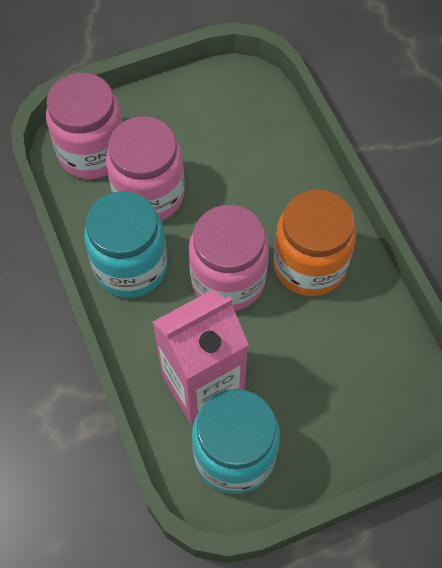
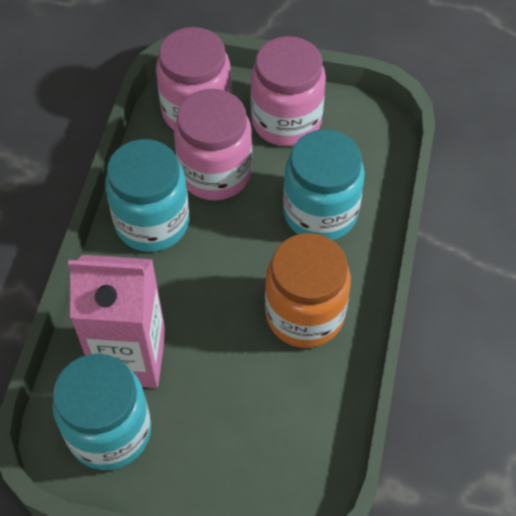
camera: 35 degrees right, 5 degrees down
(228, 280) = (223, 283): pink jar -> pink jar (286, 121)
(258, 178) = (320, 213): none -> turquoise jar

